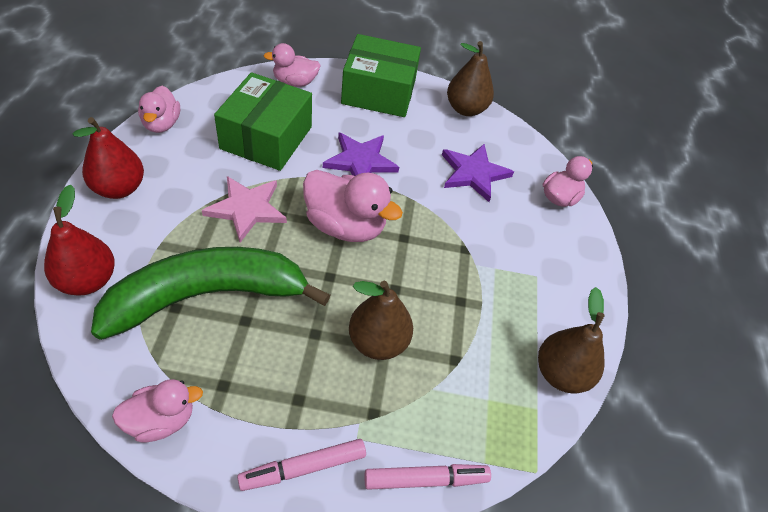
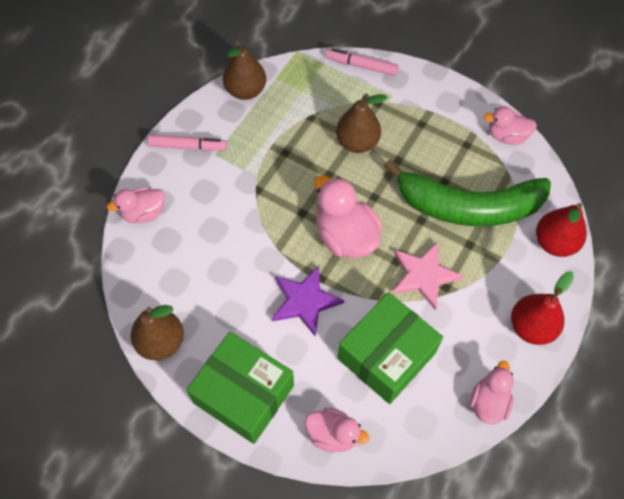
camera: 150 degrees left, 10 degrees up
(303, 467) = (428, 90): pink marker -> pink marker (188, 146)
(473, 173) = (205, 259): purple star -> none

